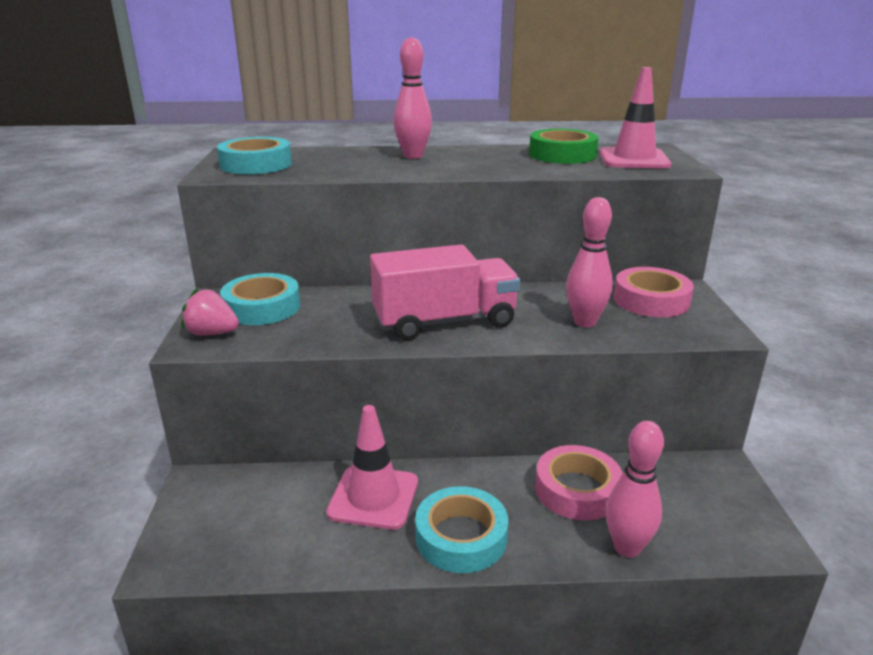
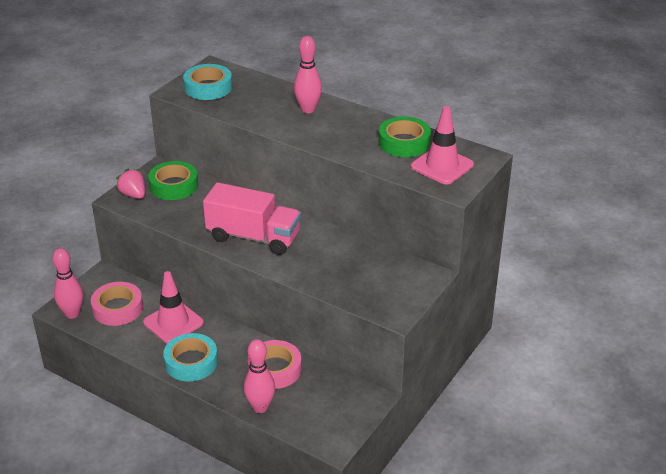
camera: 35 degrees right, 10 degrees up
(262, 307) = (174, 185): turquoise tape -> green tape
(585, 322) = (328, 271): pink bowling pin -> pink bowling pin (72, 314)
(651, 300) = (393, 273): pink tape -> pink tape (118, 308)

